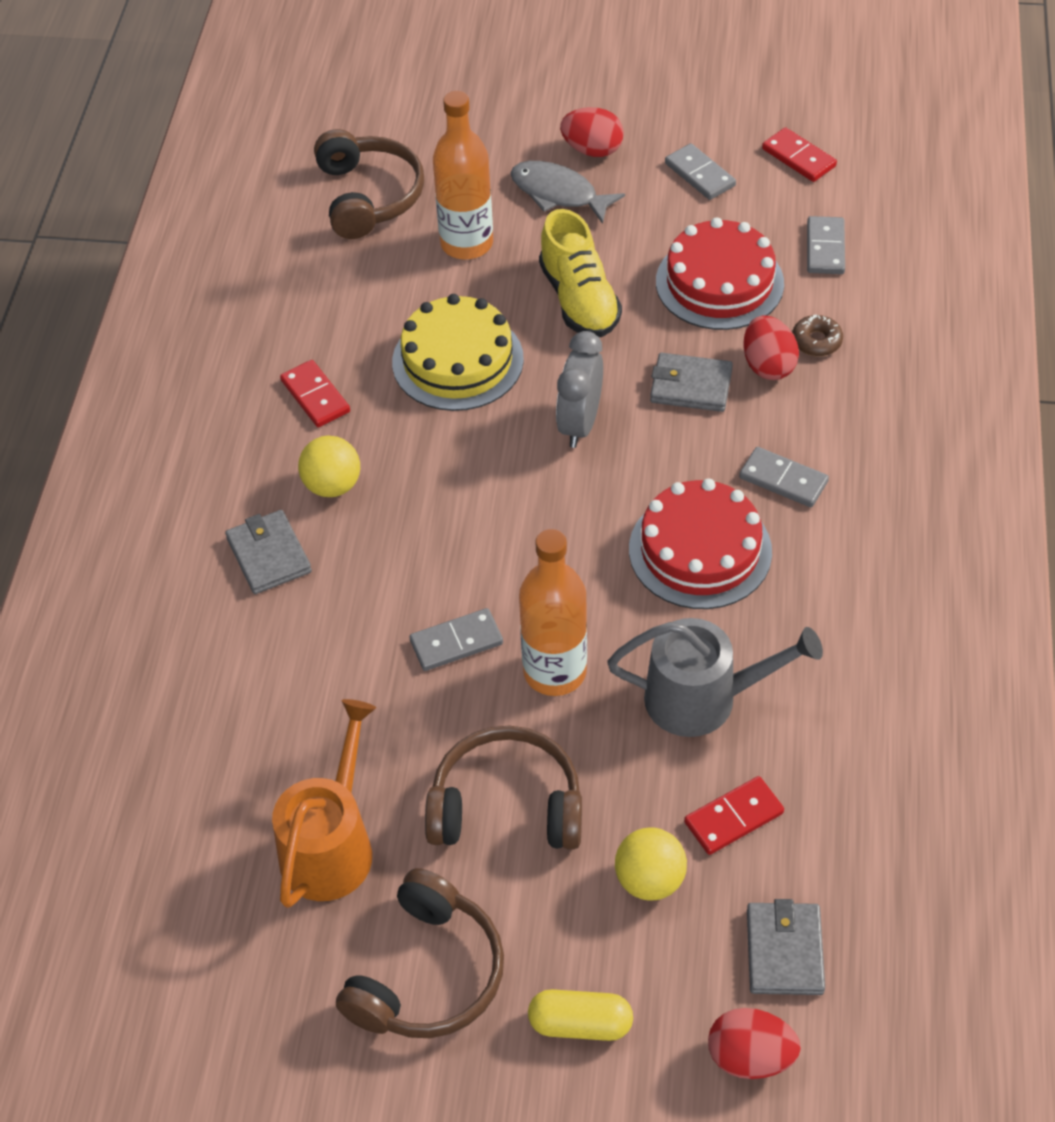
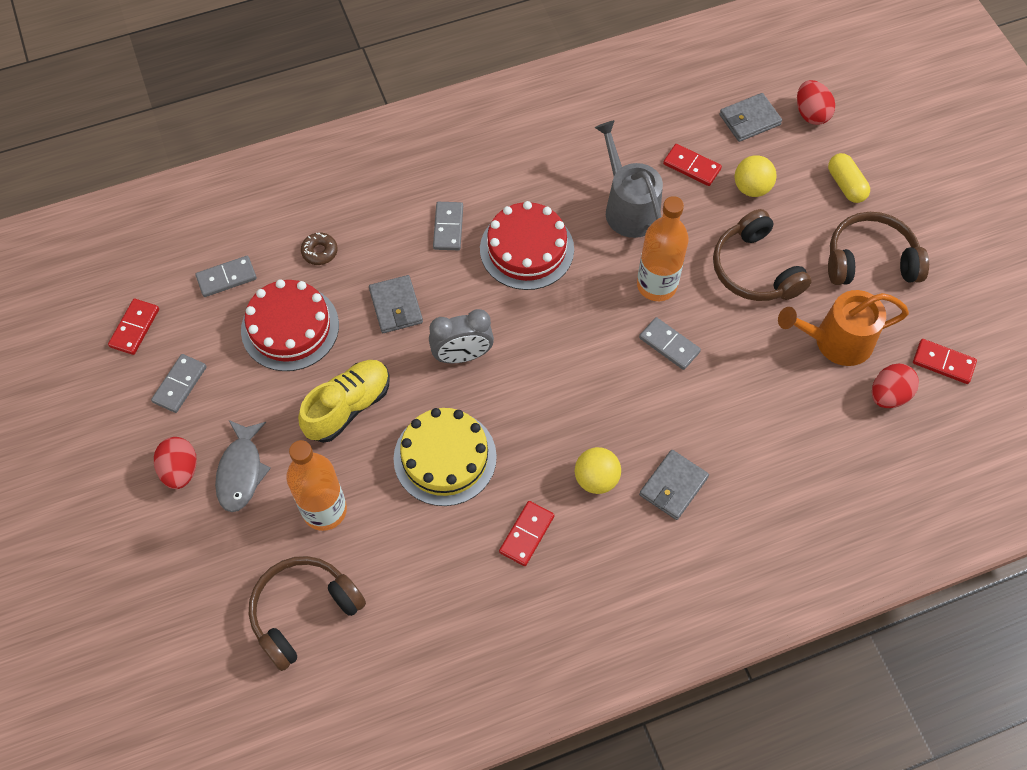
camera: 120 degrees left, 10 degrees up
(206, 968) = (943, 362): none -> red domino
(768, 365) = (355, 270): red egg -> red egg (888, 395)

